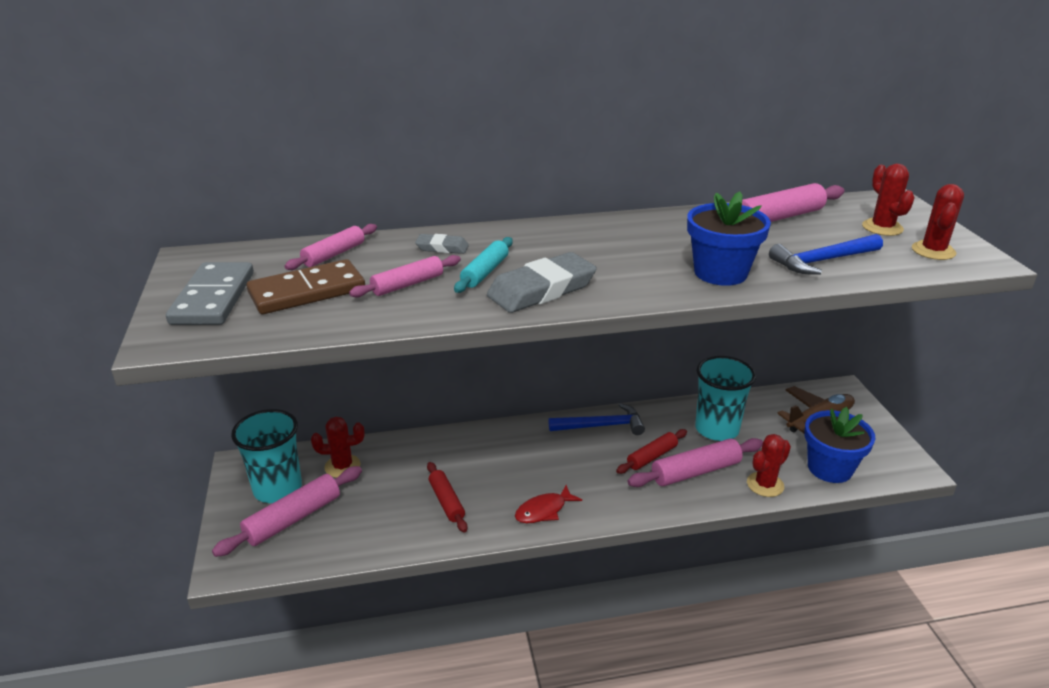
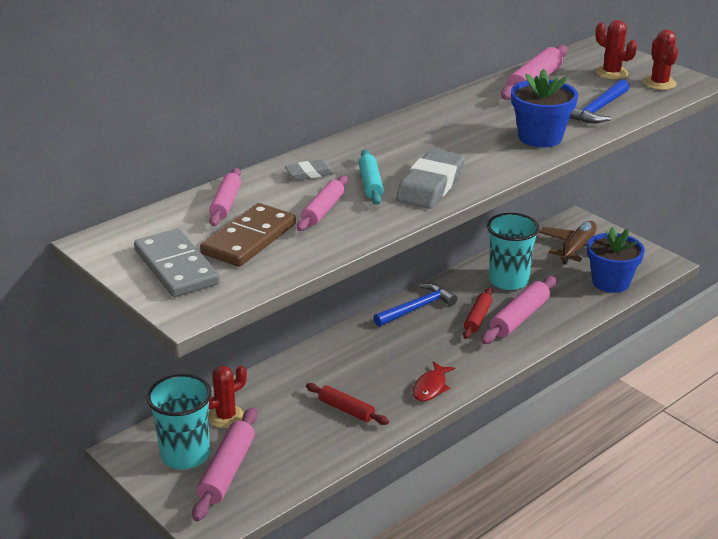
camera: 30 degrees left, 0 degrees up
(765, 484) = (576, 310): red cactus -> none

